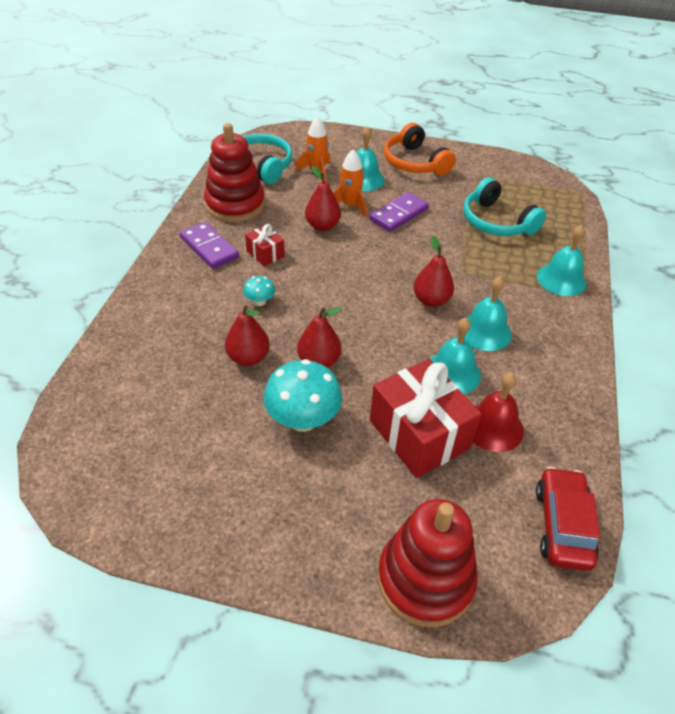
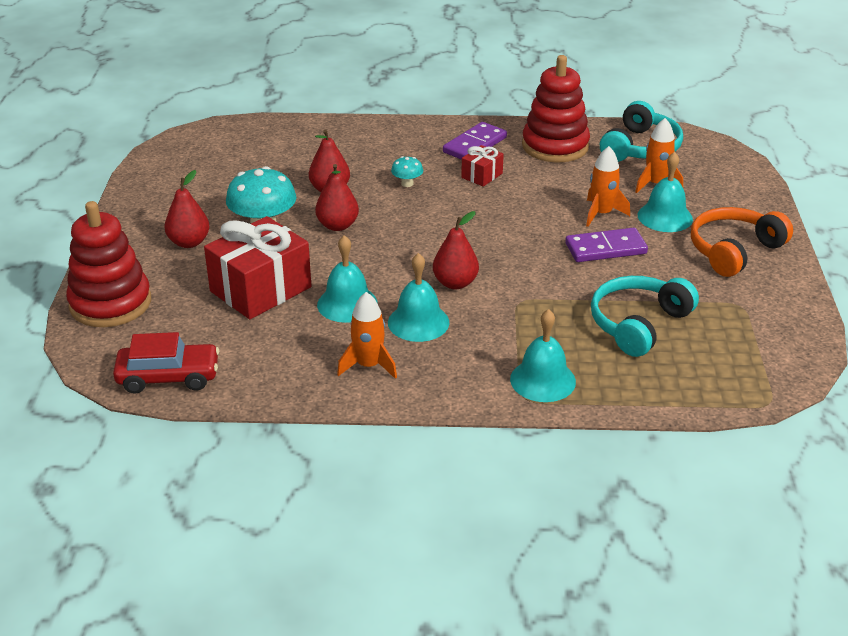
camera: 80 degrees right, 10 degrees down
(322, 226) = (550, 201): red pear -> red pear (189, 242)
(398, 214) = (605, 248): purple domino -> purple domino turned 45 degrees counterclockwise
(493, 427) = (280, 332): red bell -> none
(544, 371) = (368, 365): none -> orange rocket

